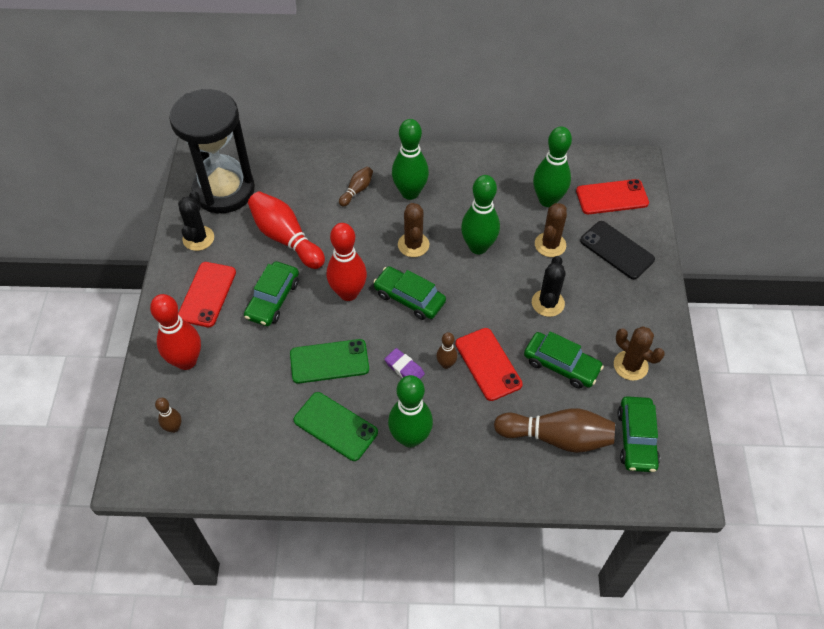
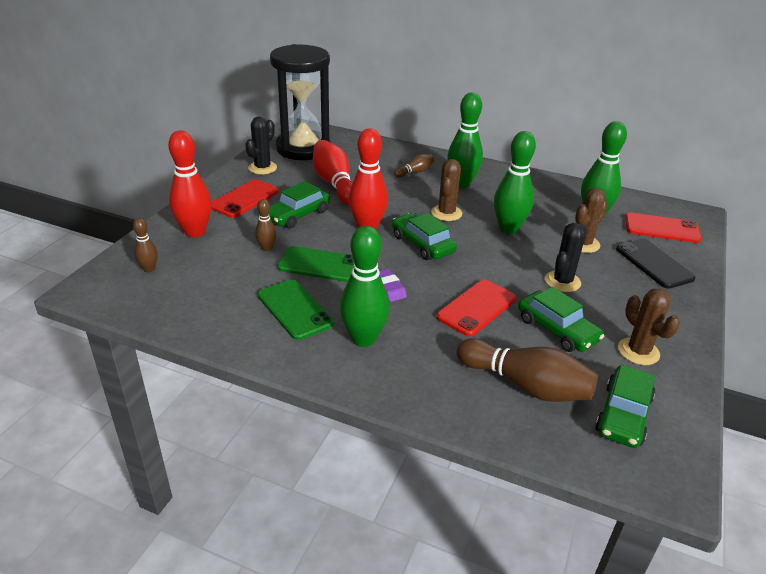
camera: 20 degrees right, 20 degrees down
(446, 364) = (432, 296): brown bowling pin -> brown bowling pin (266, 248)
(488, 364) = (476, 308): red phone -> red phone turned 45 degrees clockwise

